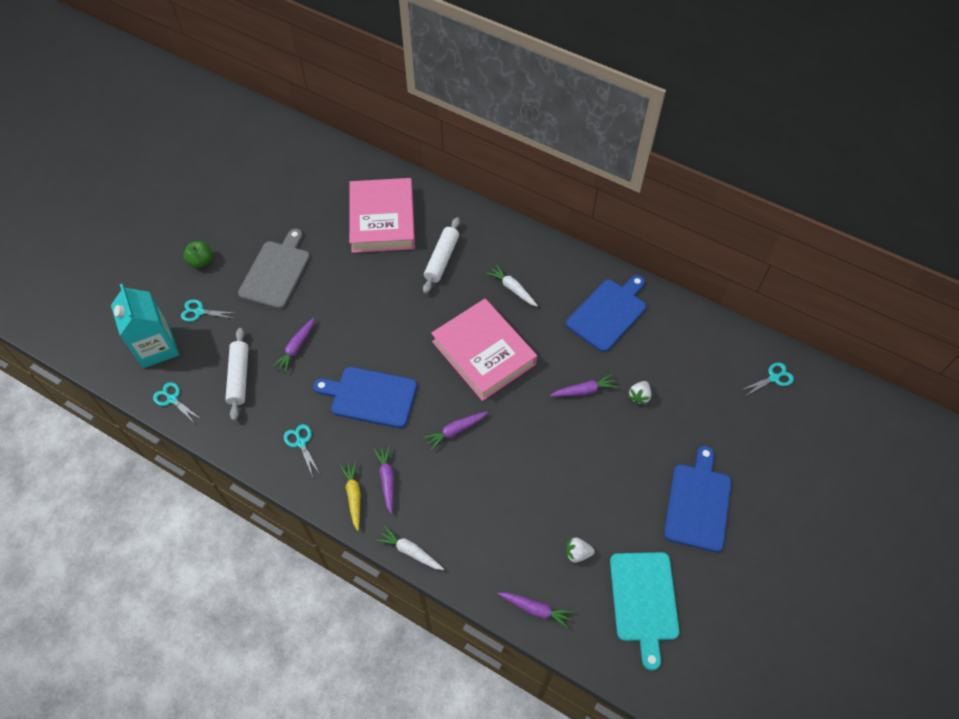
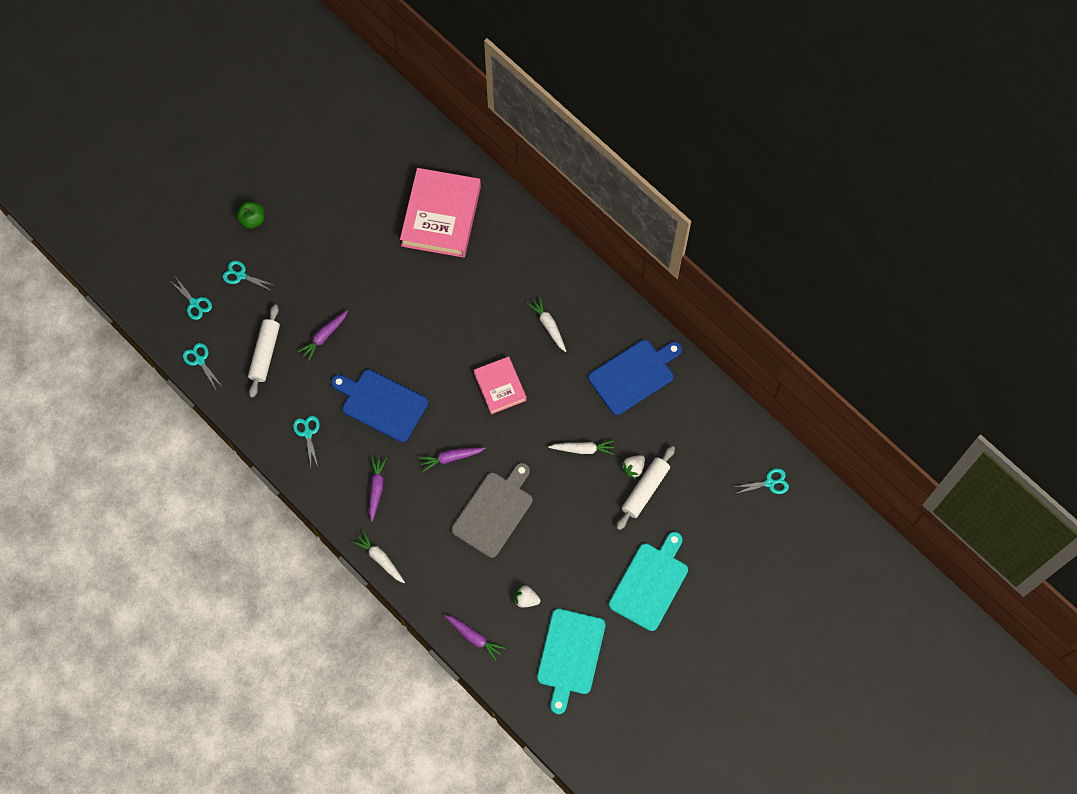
camera: 15 degrees right, 10 degrees up
(156, 347) = (194, 303): turquoise carton -> turquoise scissors
(276, 272) = (322, 249): grey cutting board -> grey cutting board (494, 511)
(353, 496) = (343, 496): yellow carrot -> none
(441, 259) = (488, 275): white rolling pin -> white rolling pin (645, 490)
(483, 353) = (500, 386): pink book -> pink book, size x0.57
(584, 390) = (583, 449): purple carrot -> white carrot
(698, 503) = (650, 583): blue cutting board -> turquoise cutting board

